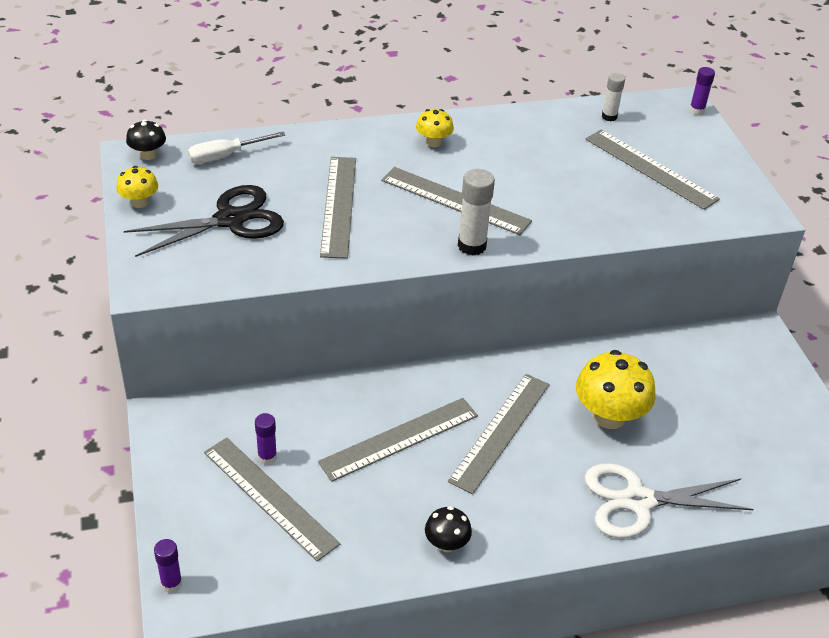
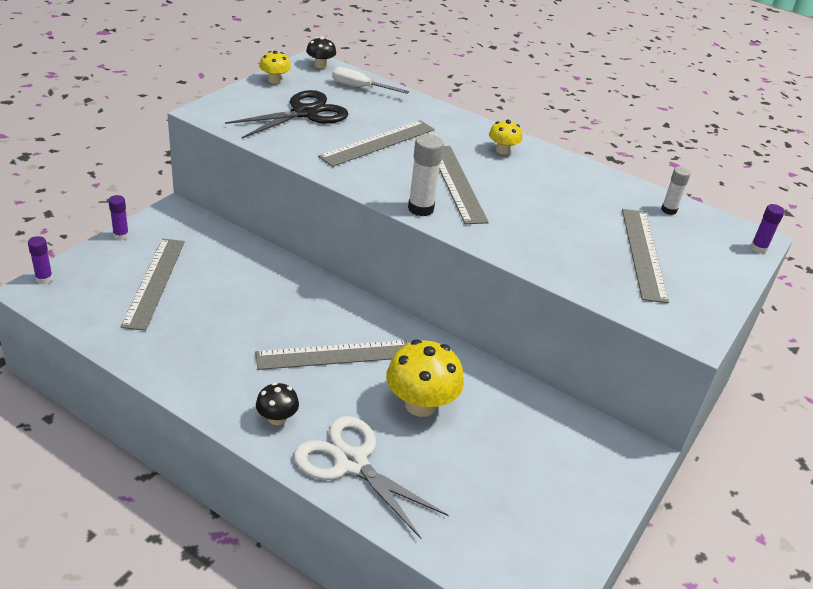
camera: 45 degrees right, 5 degrees down
(230, 220) = (304, 113): black scissors -> black scissors turned 60 degrees counterclockwise
(267, 457) = (187, 265): purple glue stick -> purple glue stick (121, 236)
(399, 439) = (269, 311): grey ruler -> none
(446, 543) = (197, 379): black mushroom -> black mushroom (277, 418)

